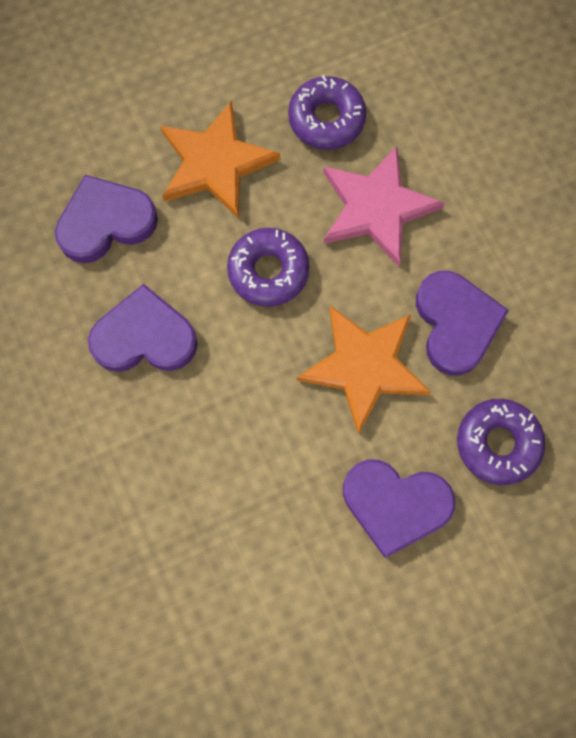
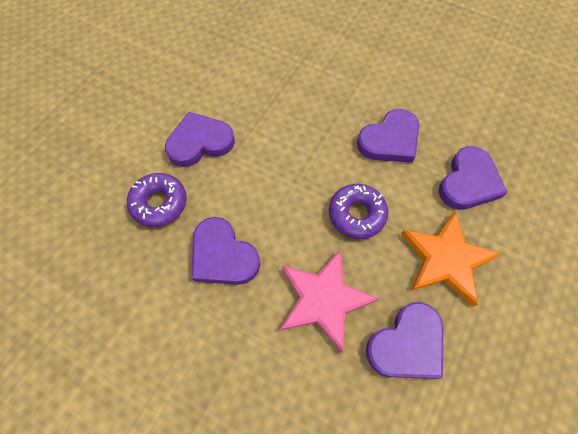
camera: 145 degrees right, 10 degrees down
(326, 119) = (407, 344): purple donut -> purple heart
(364, 367) = (262, 197): orange star -> none

